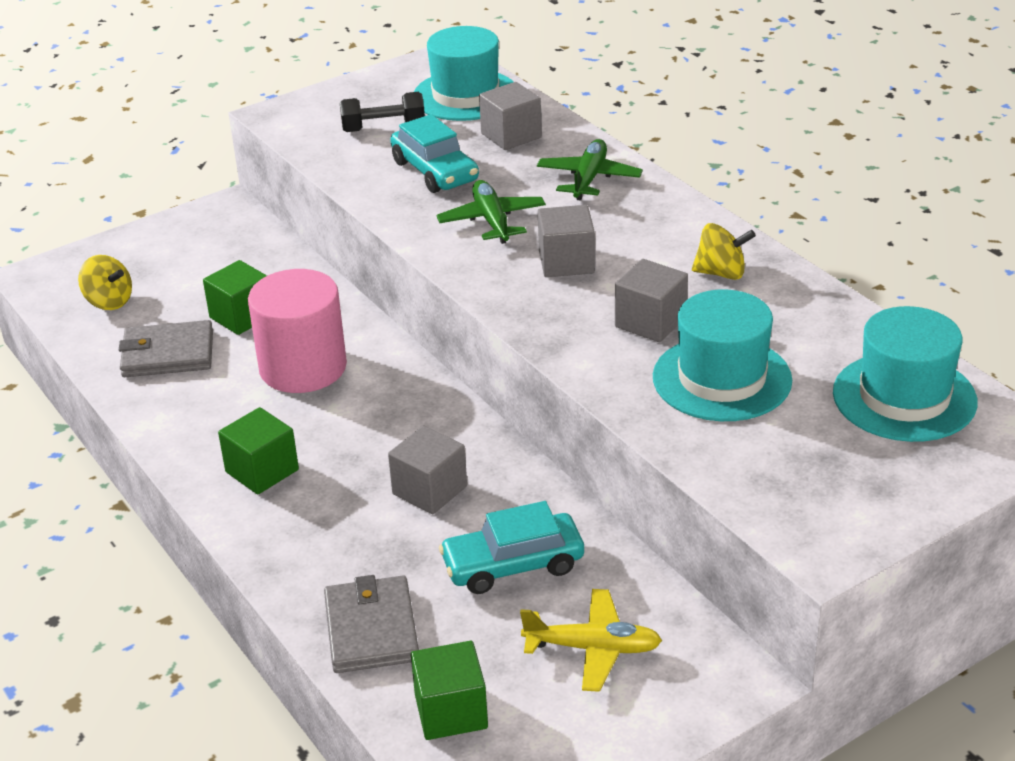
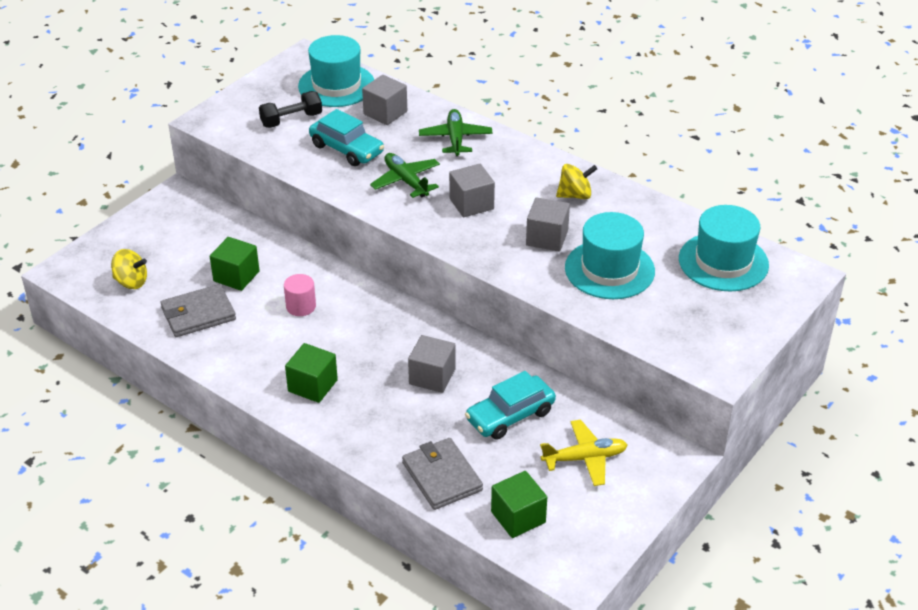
camera: 20 degrees left, 5 degrees up
(303, 367) = (301, 306): pink cylinder -> pink cylinder, size x0.48

